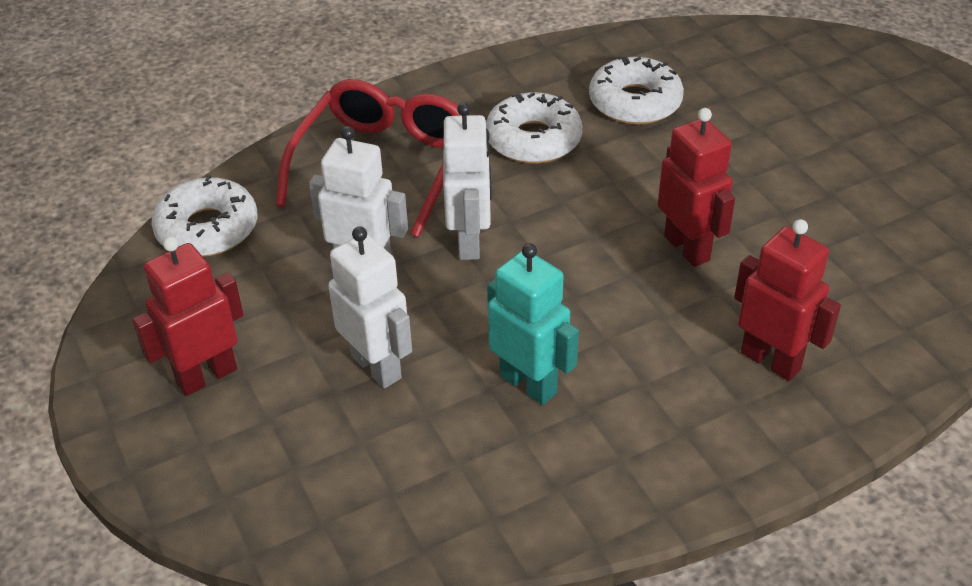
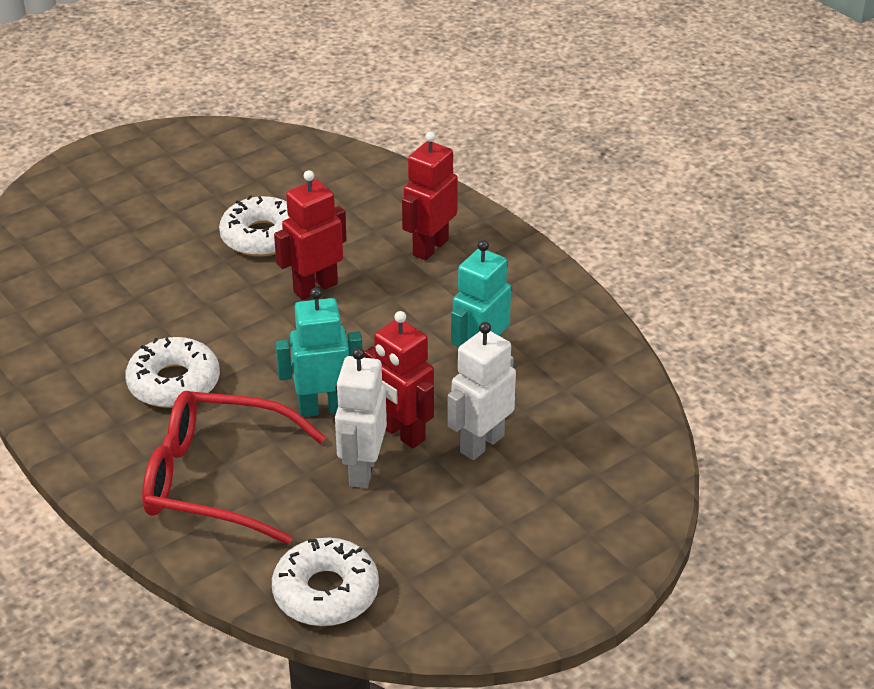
camera: 100 degrees left, 5 degrees down
(206, 376) = (516, 547): red robot -> red robot (401, 433)
(470, 242) = (323, 408): white robot -> turquoise robot
(635, 102) = (115, 324): white donut -> white donut (262, 237)

